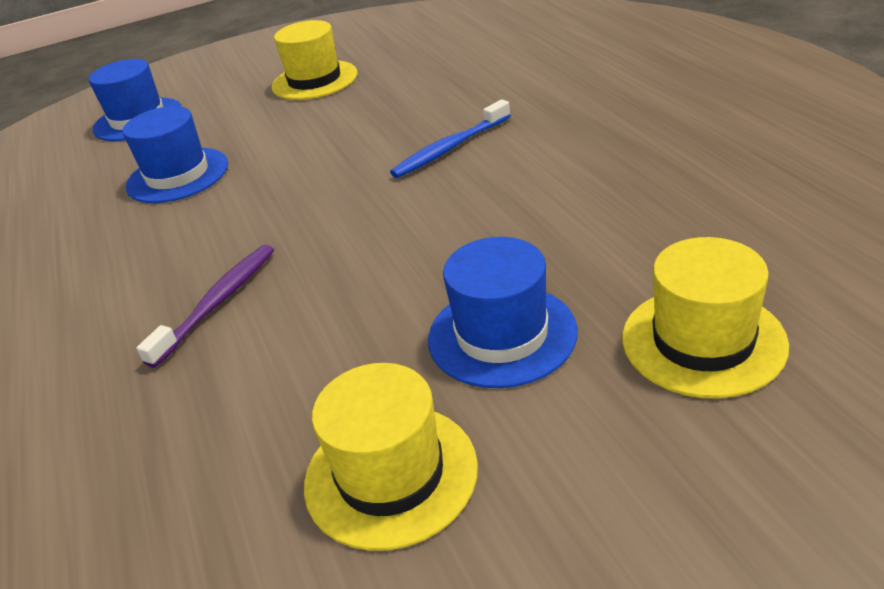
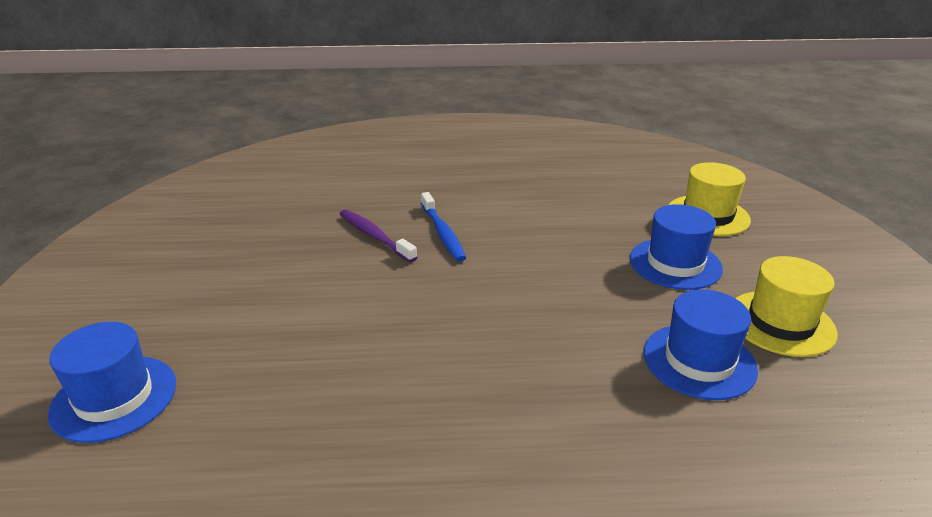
camera: 75 degrees left, 5 degrees down
(178, 175) = (312, 375): blue hat -> blue hat (699, 361)
(218, 303) = (568, 371): purple toothbrush -> purple toothbrush (375, 236)
(314, 80) = (221, 266): yellow hat -> none

